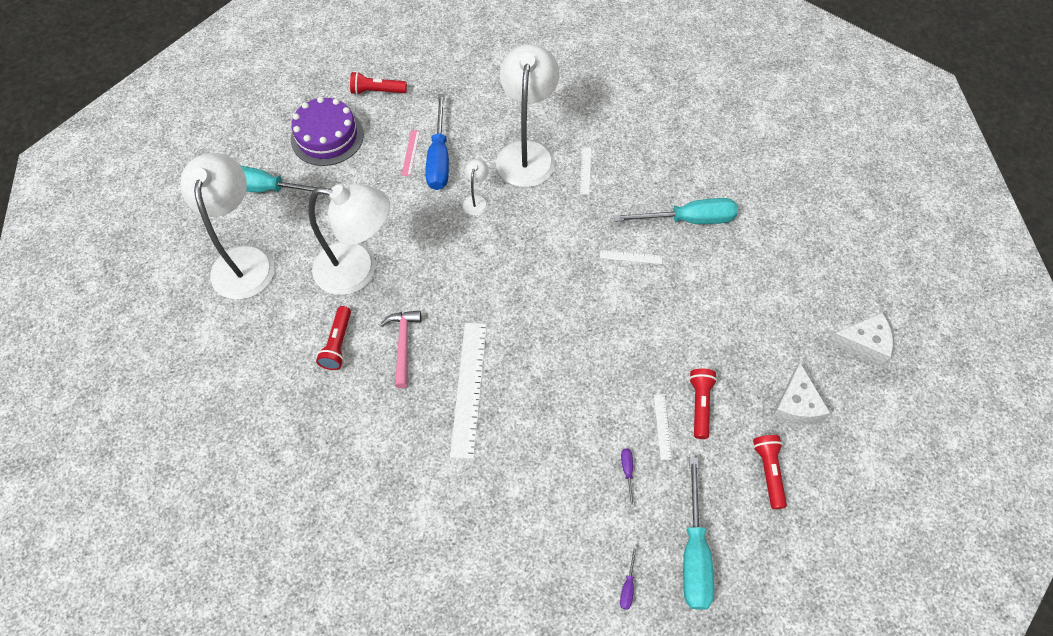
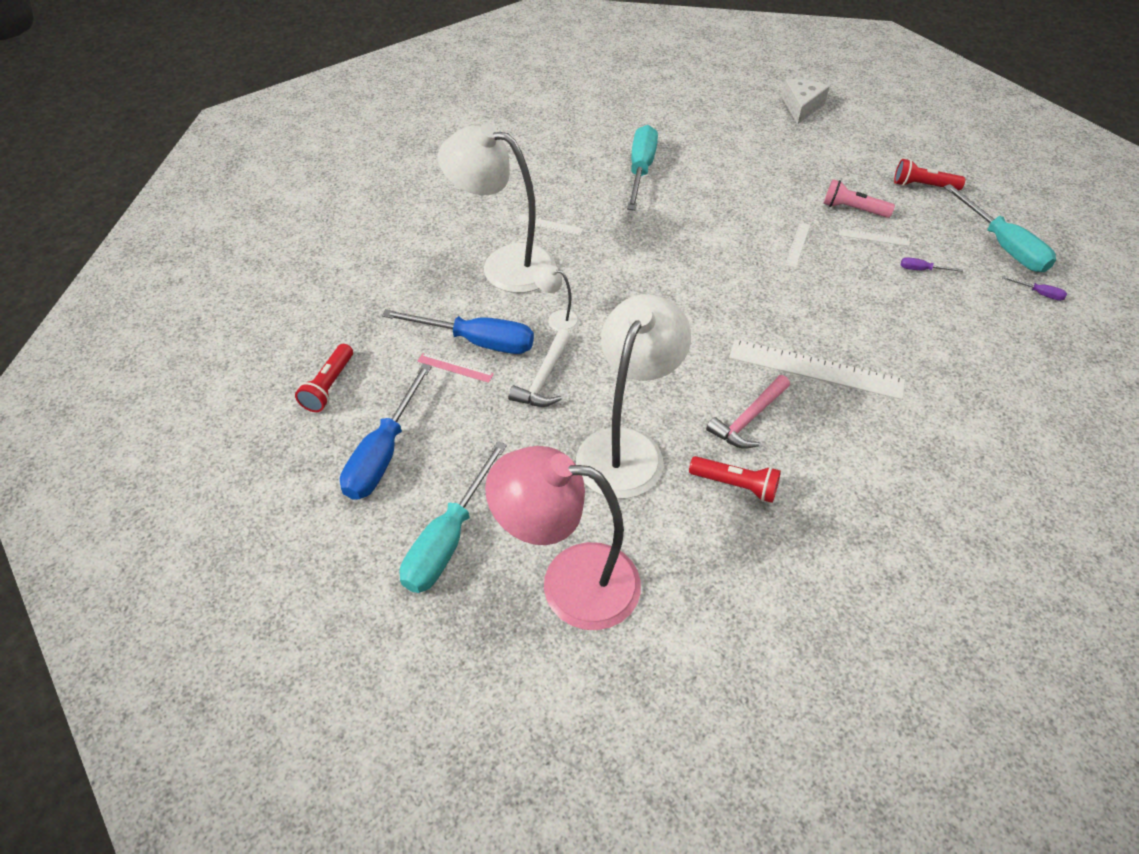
camera: 75 degrees left, 10 degrees down
(244, 260) = (570, 582): white lamp -> pink lamp
(327, 137) = (383, 453): purple cake -> blue screwdriver
(403, 345) = (749, 419): pink hammer -> pink hammer turned 60 degrees counterclockwise
(413, 206) = (544, 378): none -> white hammer
(630, 257) = (674, 216): white ruler -> white ruler (797, 244)
(694, 553) = (1003, 246): turquoise screwdriver -> turquoise screwdriver turned 45 degrees clockwise
(700, 405) = (853, 209): red flashlight -> pink flashlight
(796, 405) = (858, 155): white cheese -> none

